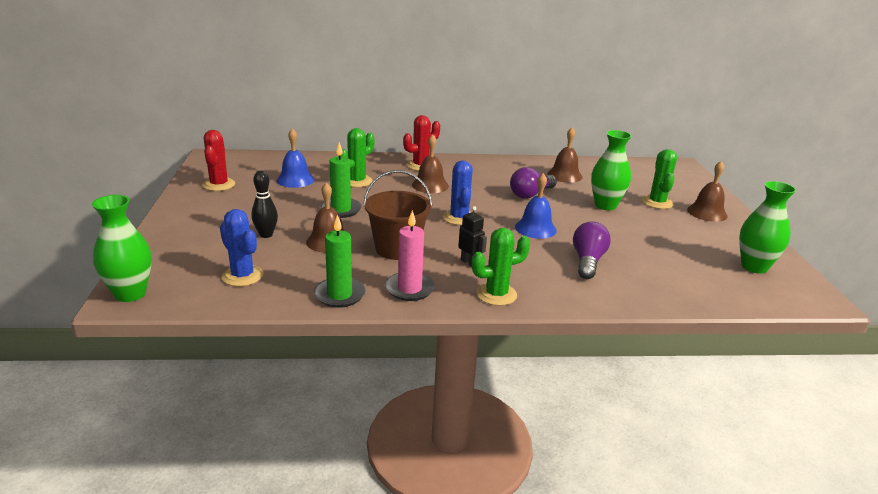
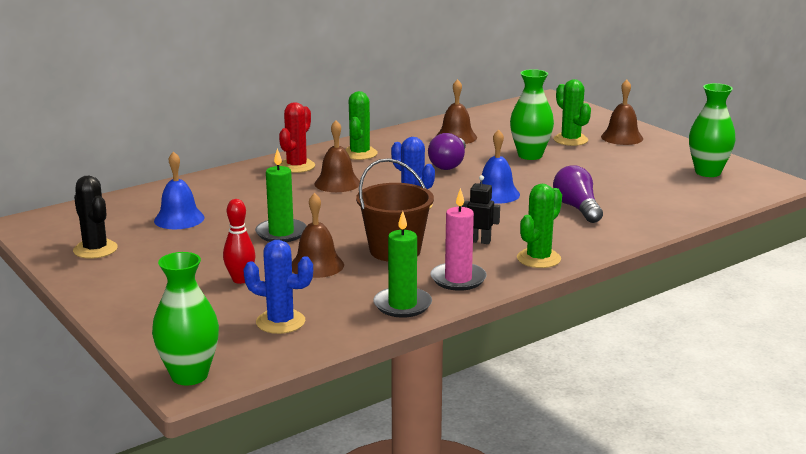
camera: 30 degrees left, 5 degrees down
(219, 185) = (95, 249): red cactus -> black cactus
(266, 235) = (240, 280): black bowling pin -> red bowling pin
(357, 181) = (252, 201): green cactus -> green cactus (359, 154)

